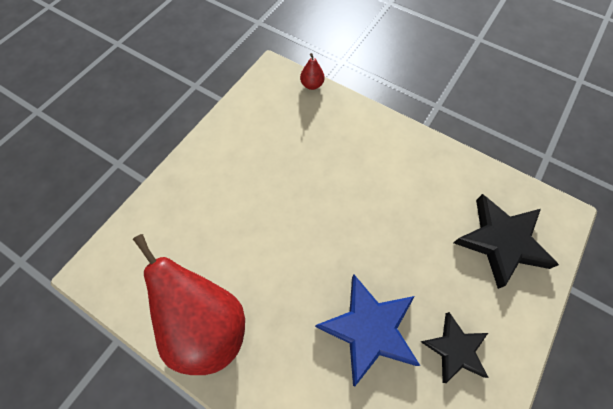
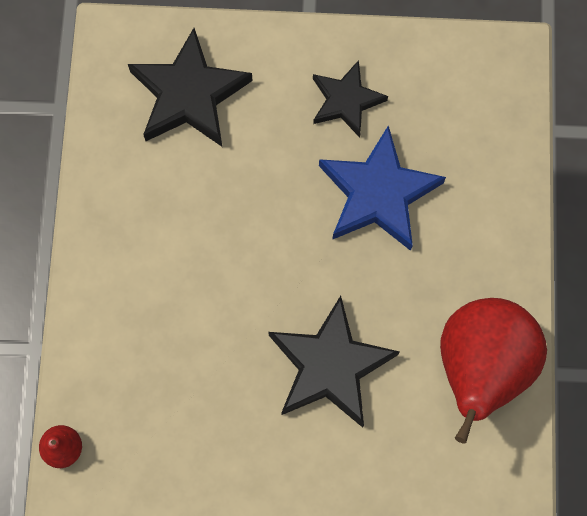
camera: 120 degrees left, 10 degrees up
(271, 229) = (330, 366): none -> black star

